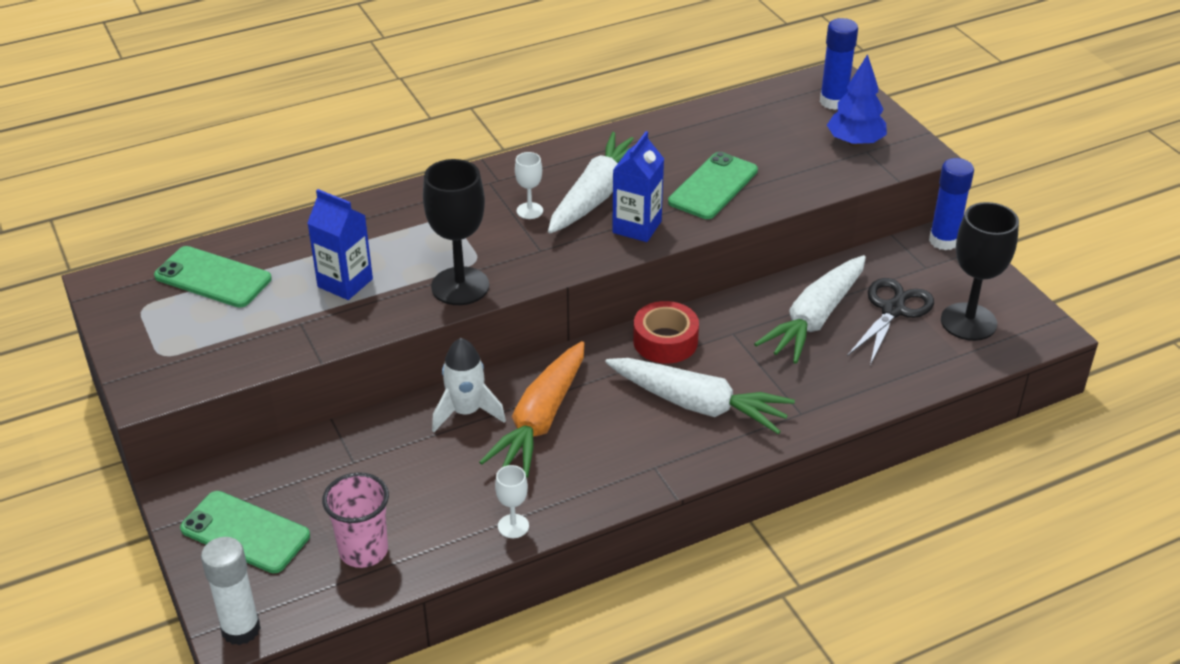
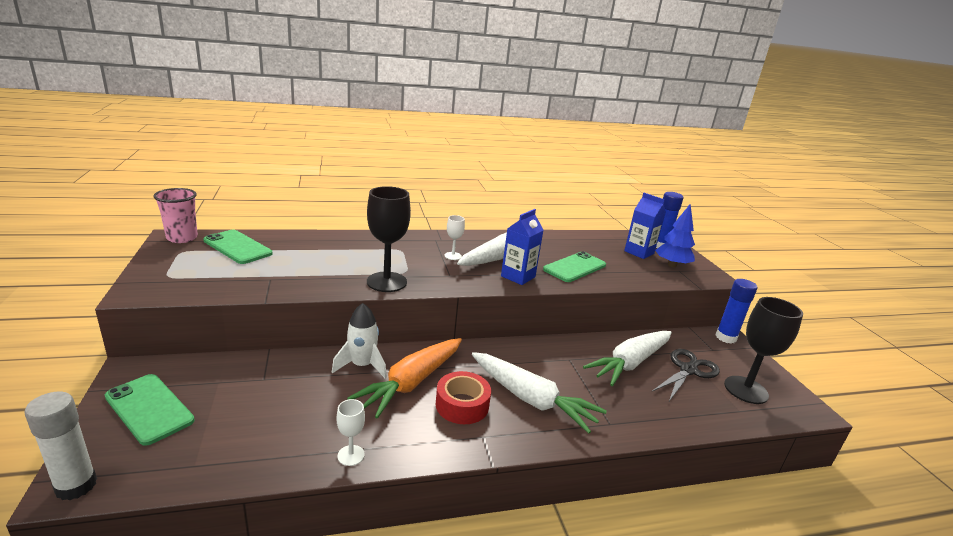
camera: 10 degrees right, 15 degrees down
(345, 283) = (315, 265): blue carton -> blue carton (639, 252)
(363, 551) = (223, 445): pink cup -> pink cup (182, 238)
(665, 341) = (520, 354): red tape -> red tape (462, 405)

